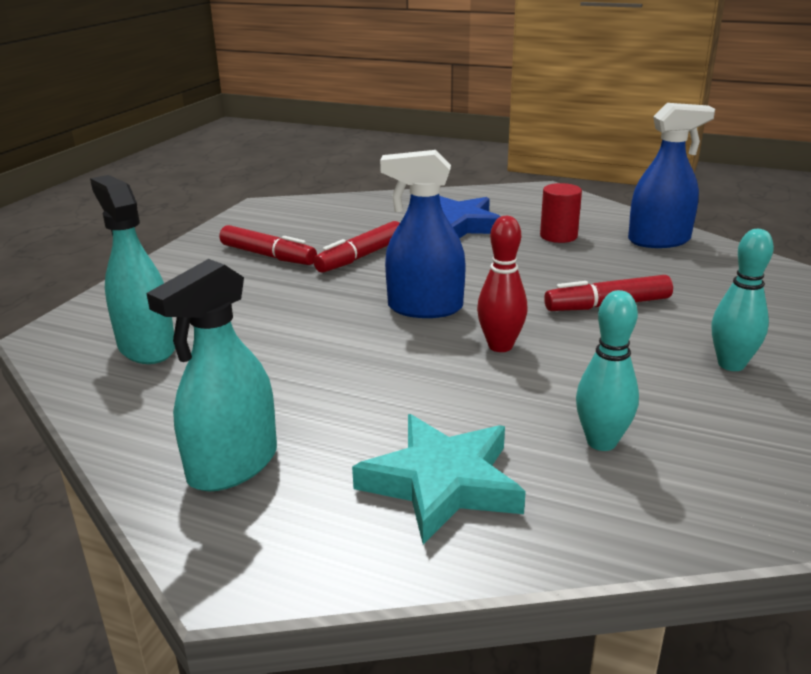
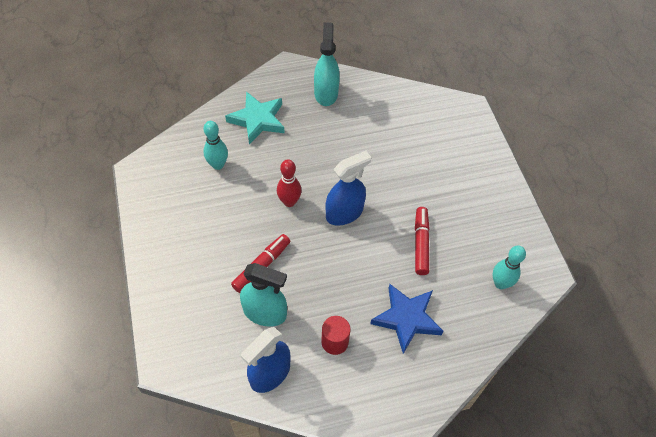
camera: 140 degrees right, 30 degrees up
(146, 347) = (424, 122): turquoise spray bottle -> turquoise spray bottle (265, 313)
(268, 255) = (468, 216): red marker -> none
(731, 364) = (186, 243): turquoise bowling pin -> turquoise bowling pin (500, 283)

